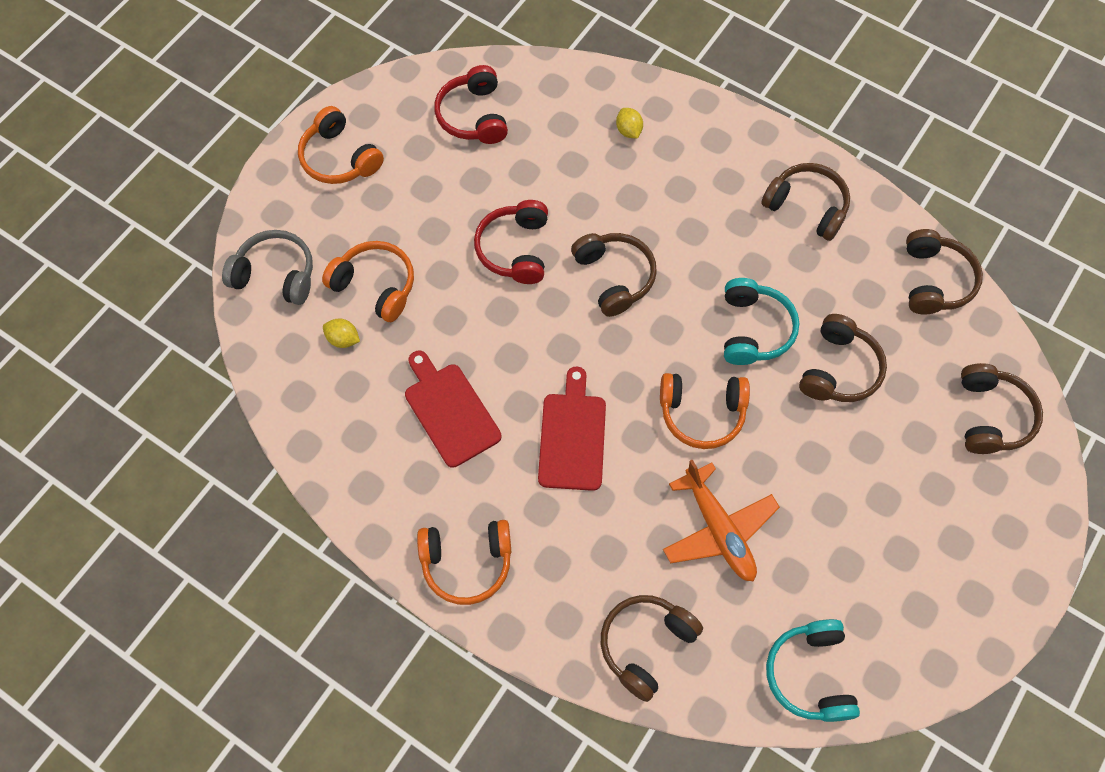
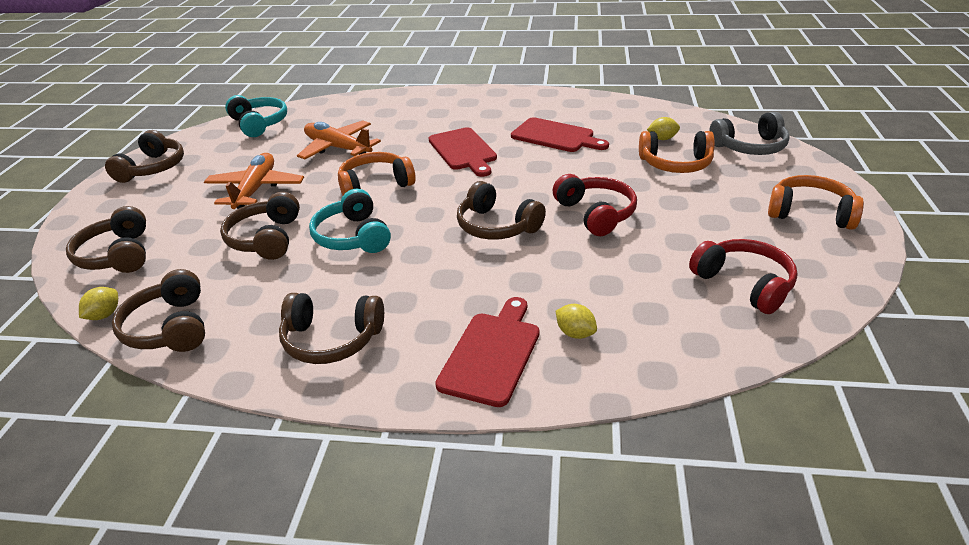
camera: 155 degrees right, 30 degrees down
(467, 562) = (488, 100): orange headphones -> none
(646, 645) = (363, 107): brown headphones -> brown headphones (152, 168)
(696, 140) = (492, 354): none -> red cutting board
(837, 476) = (255, 190): none -> orange plane
(992, 324) = (104, 315): none -> yellow lemon

